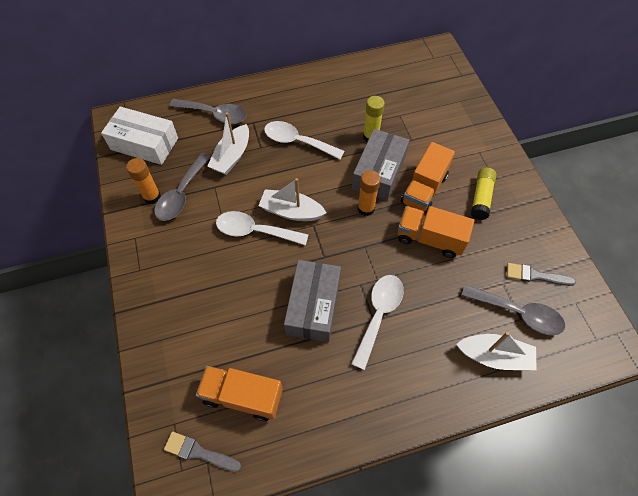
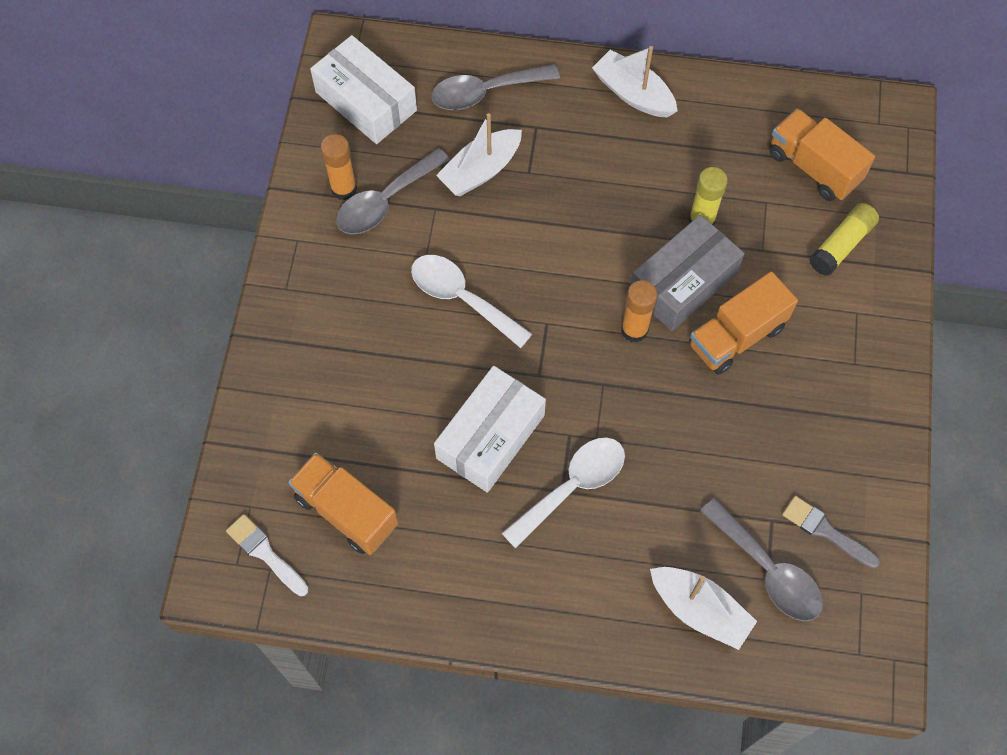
camera: 25 degrees right, 5 degrees up
(199, 452) = (265, 553): grey brush -> white brush
(214, 114) = (485, 92): grey spoon -> grey spoon turned 120 degrees clockwise
(291, 211) = (525, 290): white boat -> white boat (633, 94)
(297, 142) = (587, 185): white spoon -> none
(313, 306) = (490, 436): grey box -> white box
(430, 239) = (703, 413): orange truck -> orange truck (813, 167)
(481, 198) = (815, 385): yellow glue stick -> yellow glue stick (841, 245)

